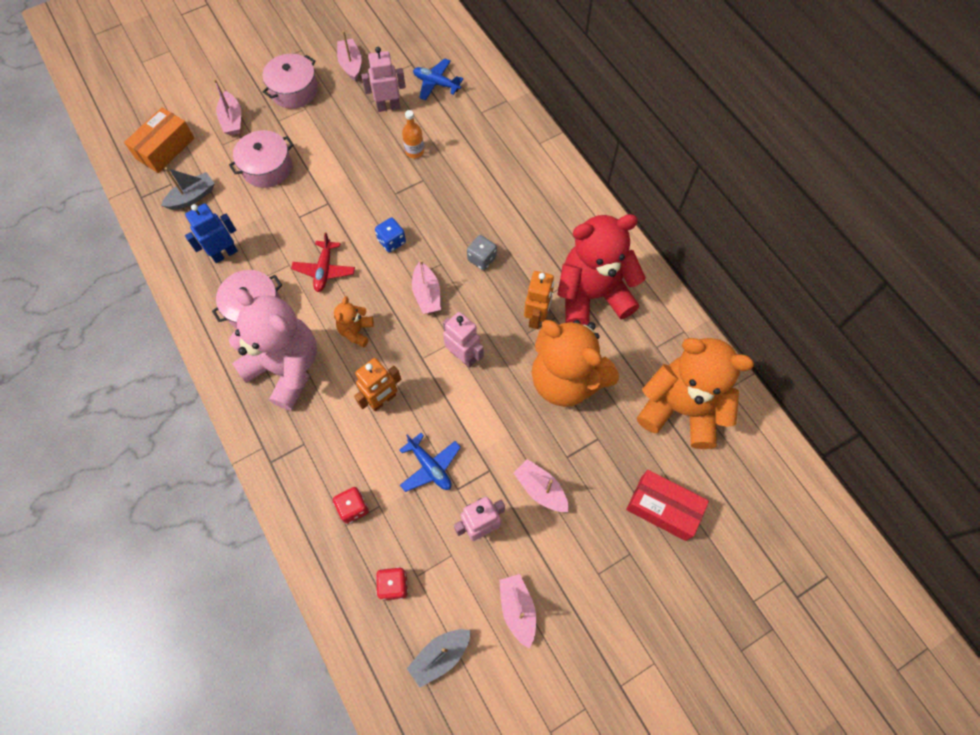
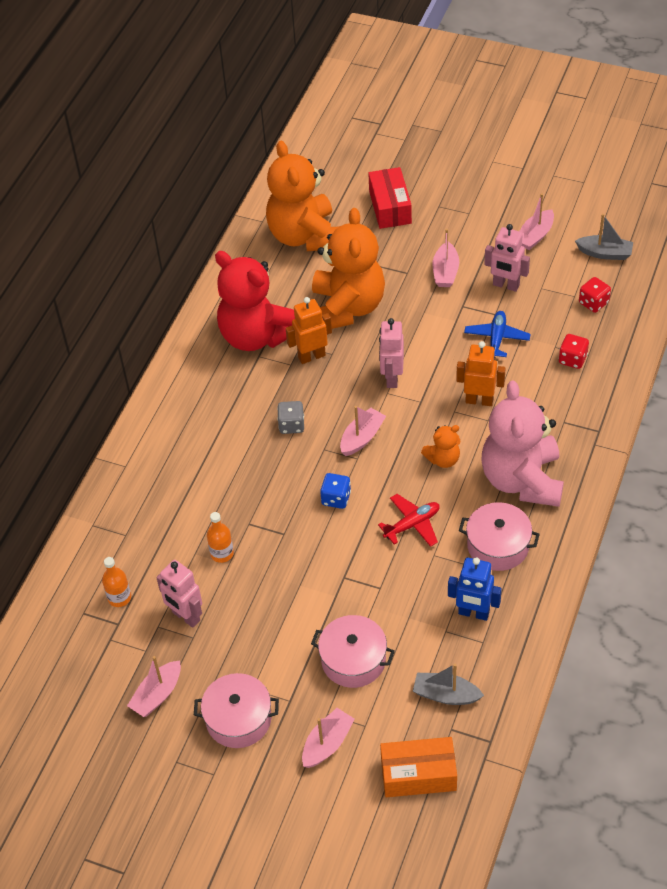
camera: 125 degrees left, 15 degrees down
(436, 83) = (119, 597): blue plane -> orange bottle

